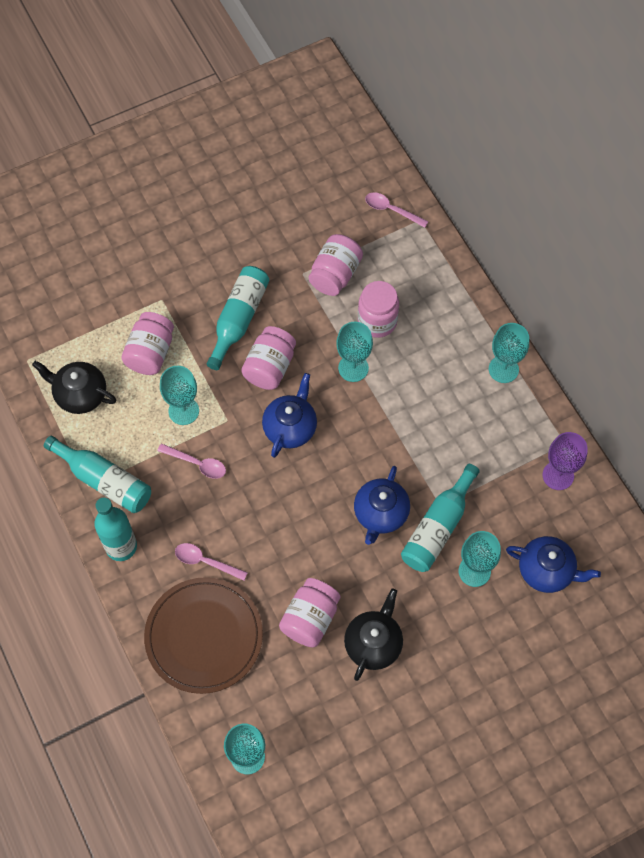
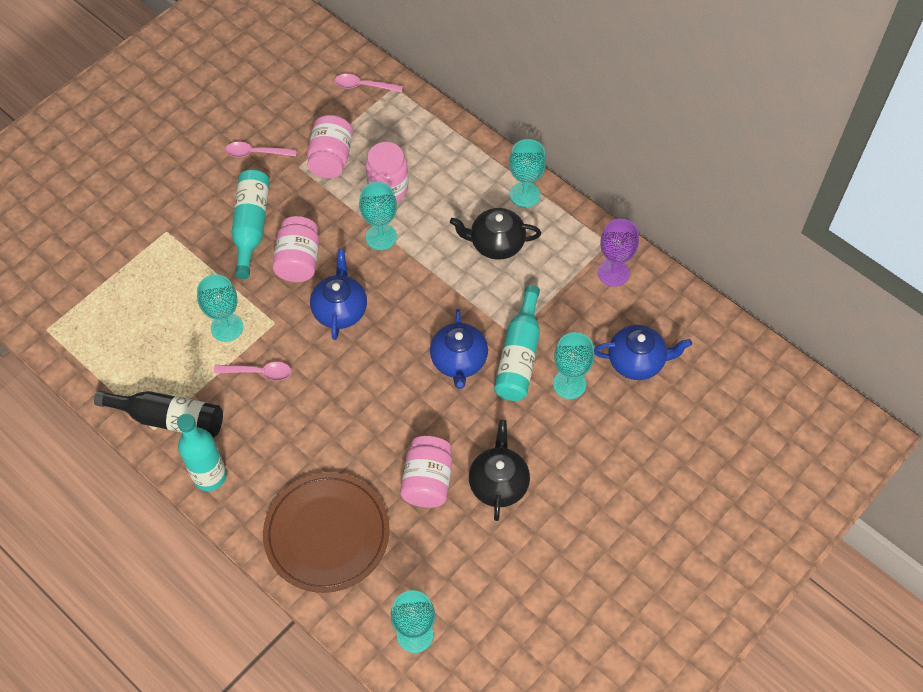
camera: 20 degrees left, 5 degrees down
(80, 394) = (114, 345): black teapot -> black teapot (496, 243)
(104, 480) = (169, 418): turquoise bottle -> black bottle
(150, 353) = (173, 284): pink jar -> none
(205, 561) = (302, 462): pink spoon -> pink spoon (256, 153)

